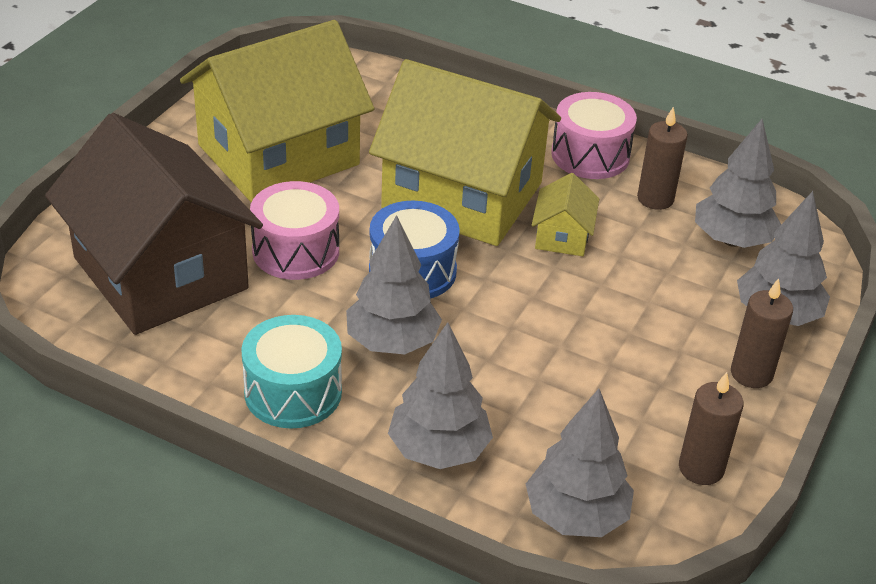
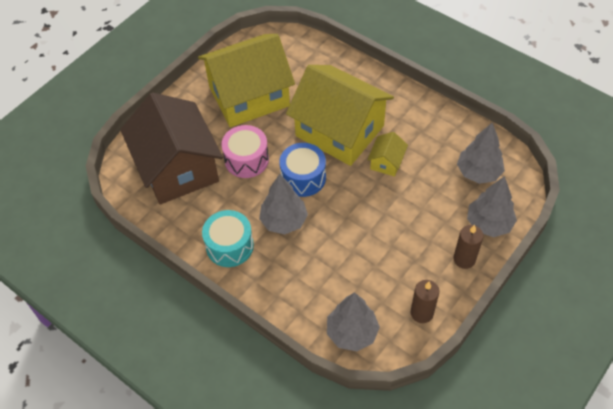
camera: 15 degrees right, 15 degrees up
(439, 450) = (293, 287): grey tree -> none
(590, 155) = (415, 108): pink drum -> none
(655, 199) = (443, 141): brown candle -> none

